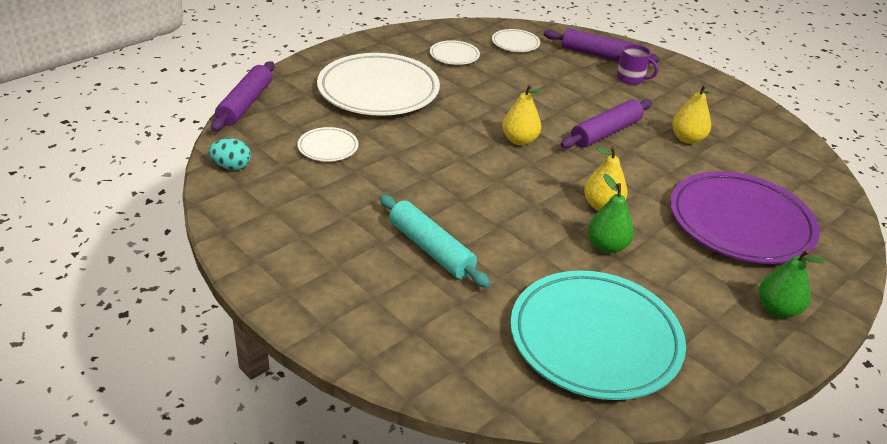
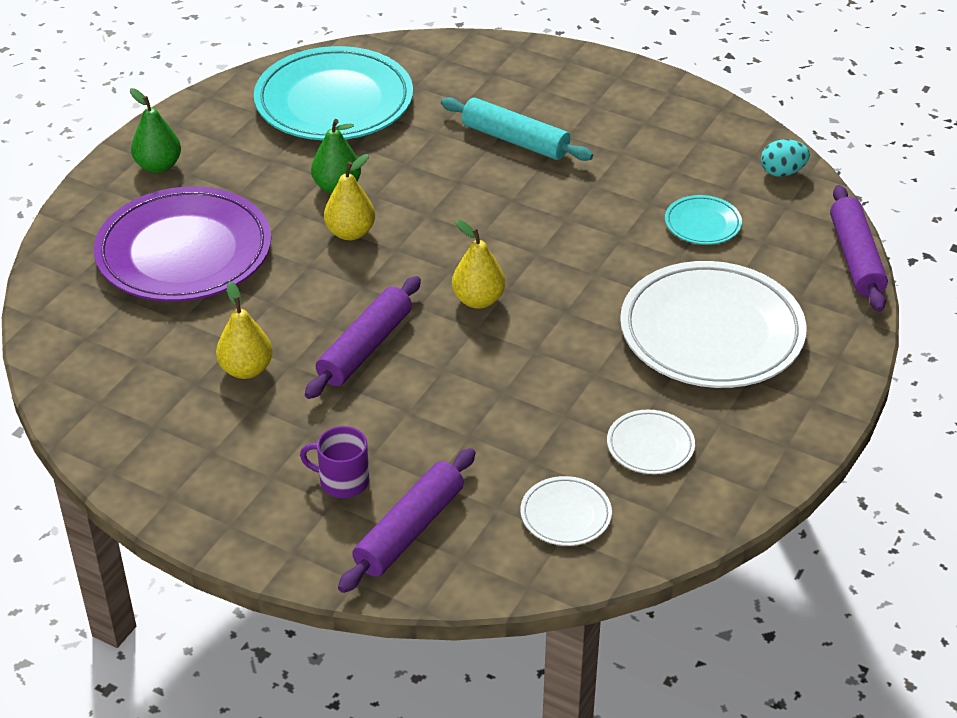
camera: 165 degrees right, 5 degrees up
(328, 147) = (702, 224): white plate -> turquoise plate
(598, 55) = (409, 530): purple rolling pin -> purple rolling pin turned 60 degrees counterclockwise

